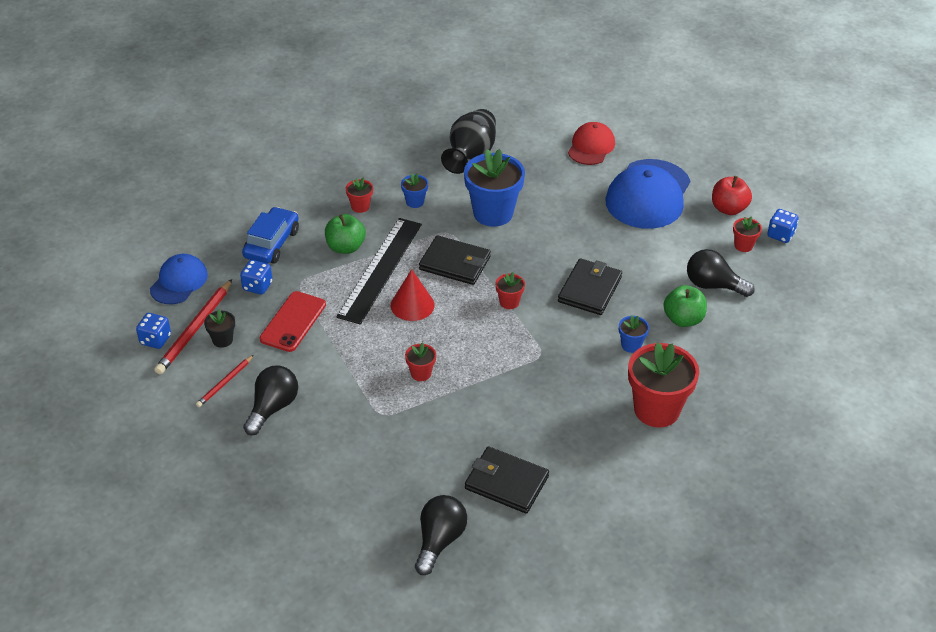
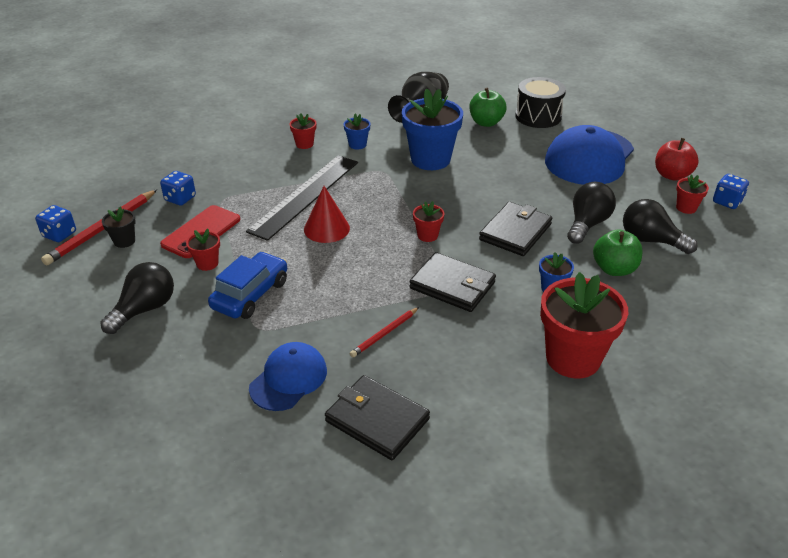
camera: 10 degrees right, 5 degrees down
(179, 282) = (108, 188): blue cap -> blue cap (288, 379)
(225, 383) = (107, 280): red pencil -> red pencil (384, 334)
(271, 244) = (209, 166): blue car -> blue car (250, 294)
(345, 247) = (278, 174): green apple -> green apple (486, 122)
(421, 373) = (314, 292): red flower pot -> red flower pot (207, 263)
(439, 541) = (275, 481): black light bulb -> black light bulb (587, 224)
(455, 263) = (381, 197): black wallet -> black wallet (452, 285)
(591, 147) = (538, 116): red cap -> black drum

